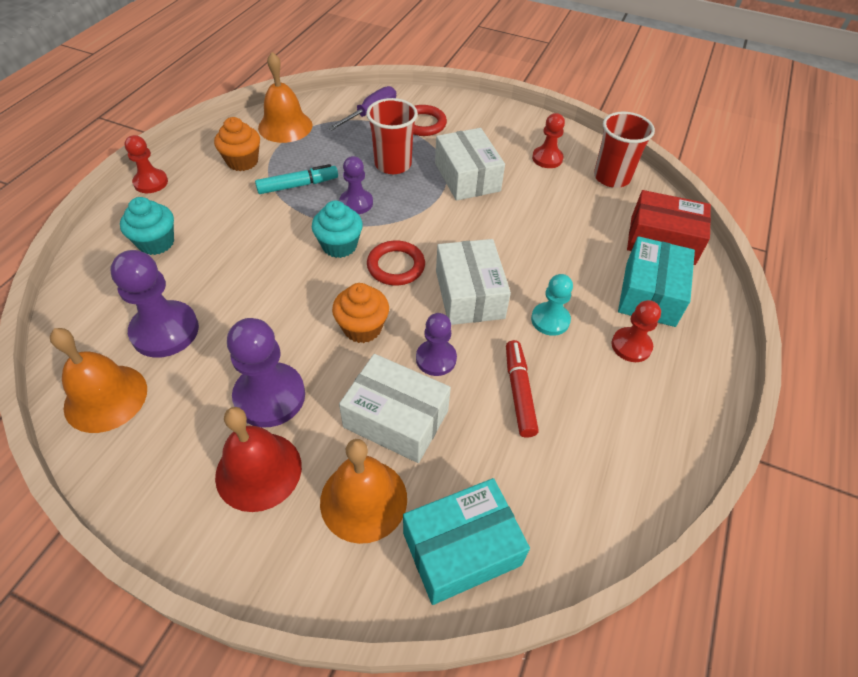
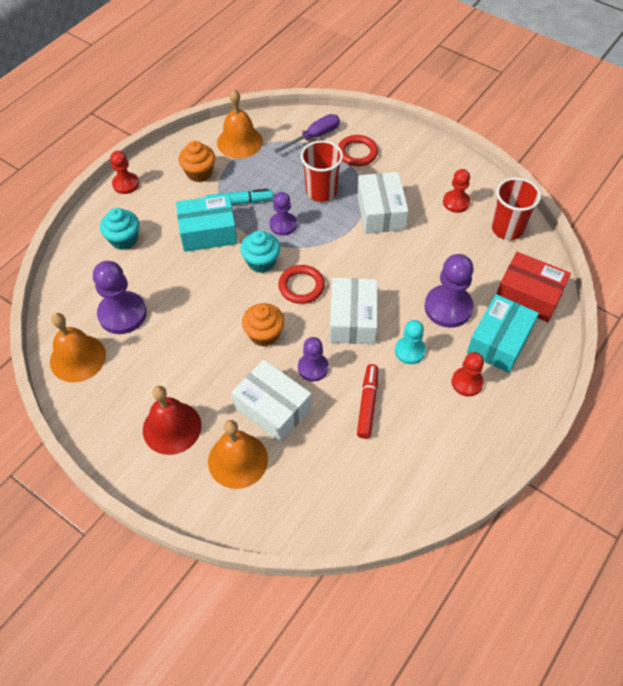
camera: 15 degrees right, 5 degrees up
(270, 396) = (188, 376): purple pawn -> purple pawn (448, 307)
(461, 549) = (295, 504): turquoise box -> turquoise box (208, 232)

